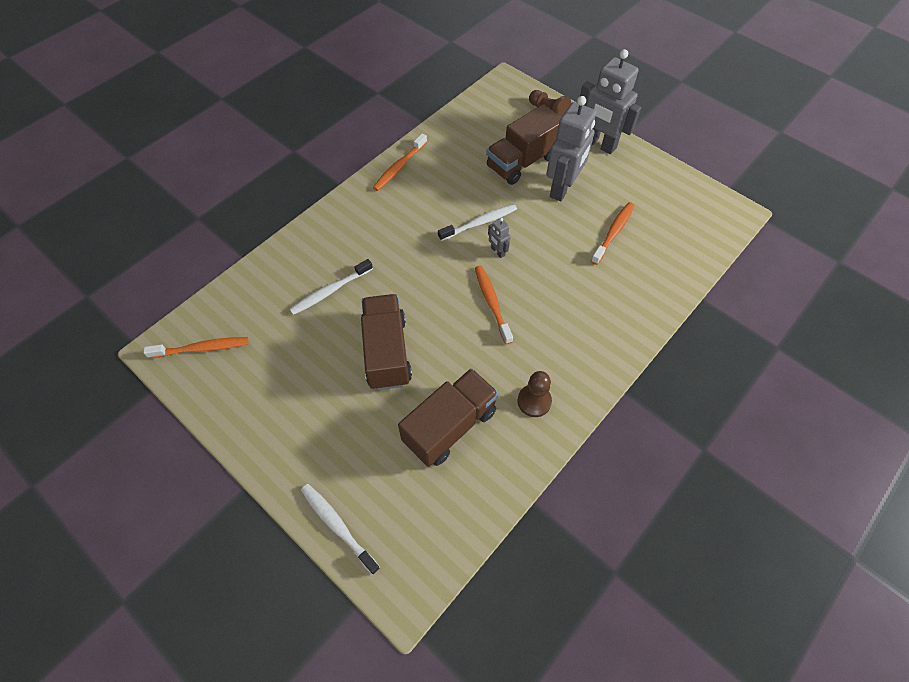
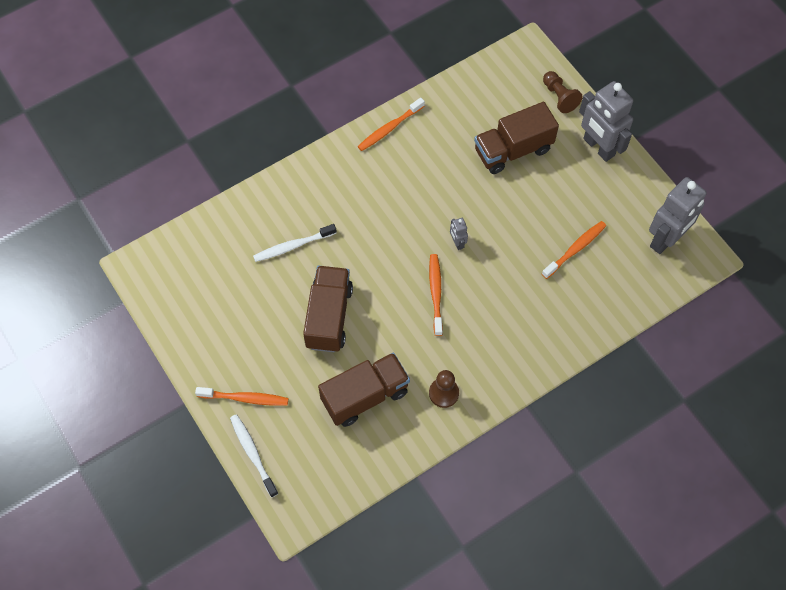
camera: 15 degrees right, 5 degrees up
(202, 348) = (171, 274): orange toothbrush -> orange toothbrush (245, 398)
(479, 223) = (449, 208): white toothbrush -> none
(562, 188) = (543, 189): grey robot -> grey robot (666, 239)

